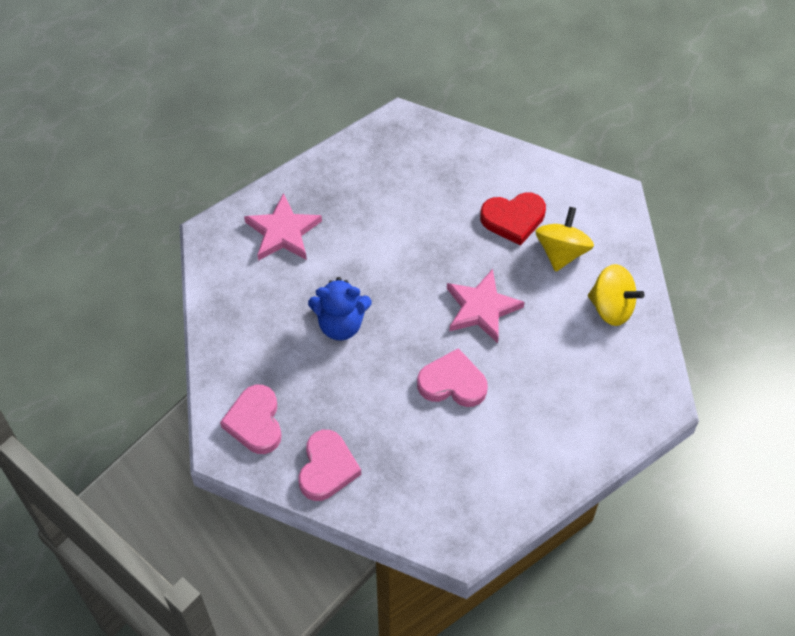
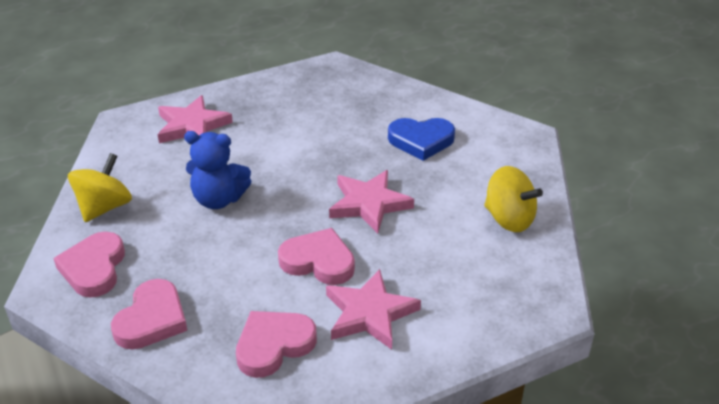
camera: 10 degrees right, 20 degrees down
(438, 477) = (273, 345): none -> pink heart
(510, 432) = (369, 313): none -> pink star
(513, 219) = (421, 141): red heart -> blue heart
(561, 251) = (465, 170): yellow spinning top -> yellow spinning top (104, 207)

